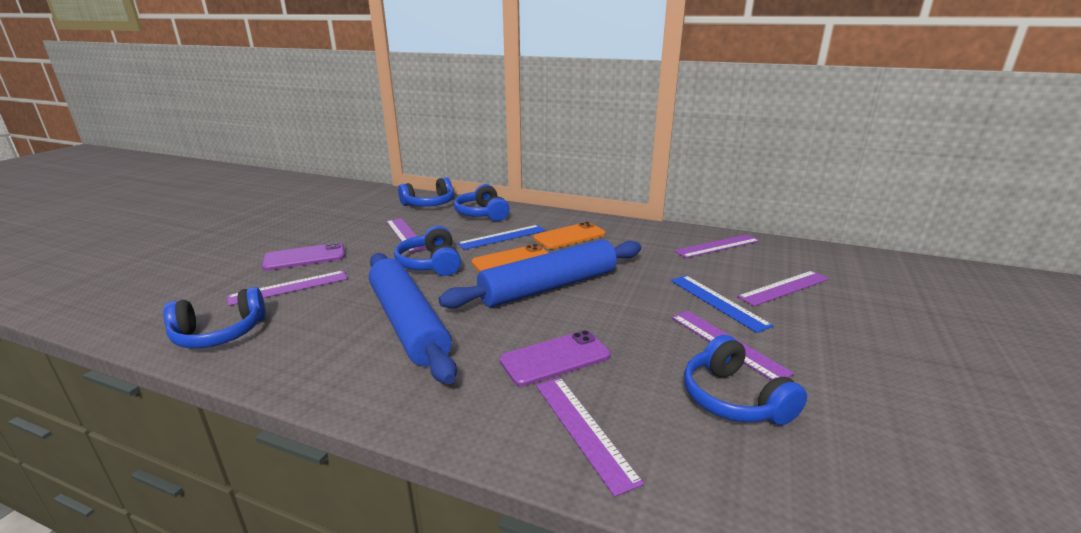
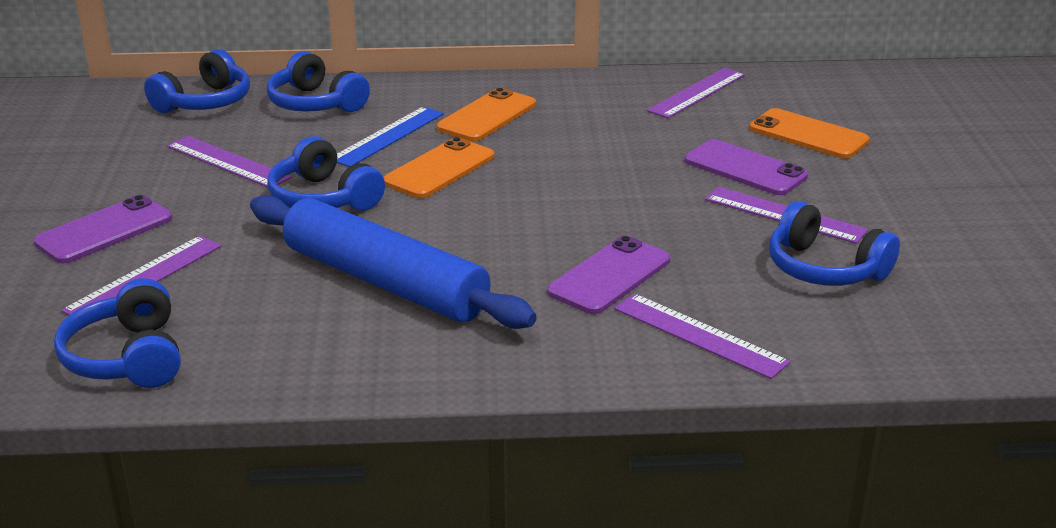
camera: 25 degrees left, 5 degrees up
(220, 333) = (128, 357): blue headphones -> blue headphones turned 120 degrees clockwise
(549, 287) = (524, 194): blue rolling pin -> none
(718, 302) = (745, 169): blue ruler -> purple phone
(784, 288) = (808, 135): purple ruler -> orange phone

